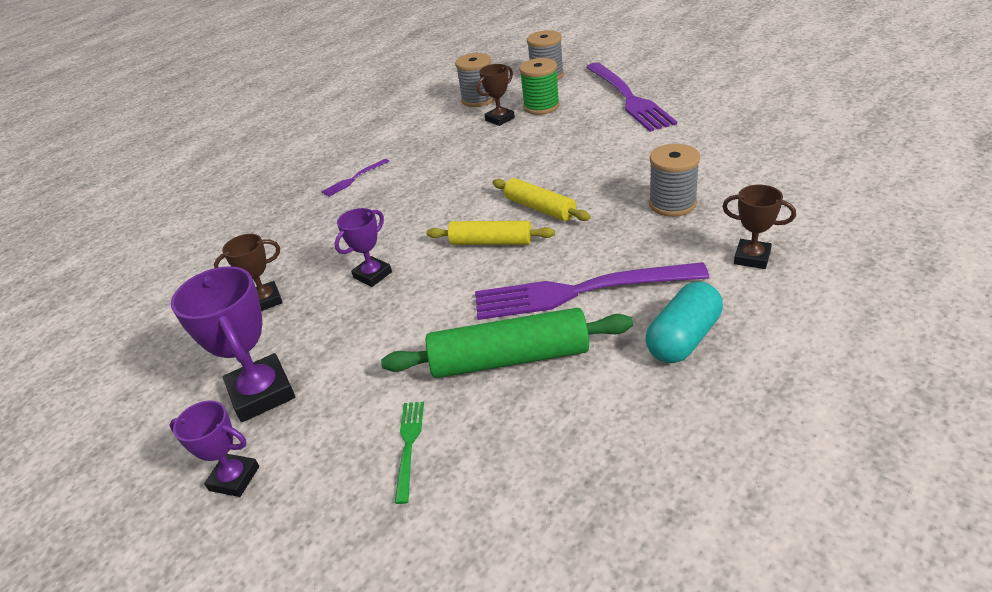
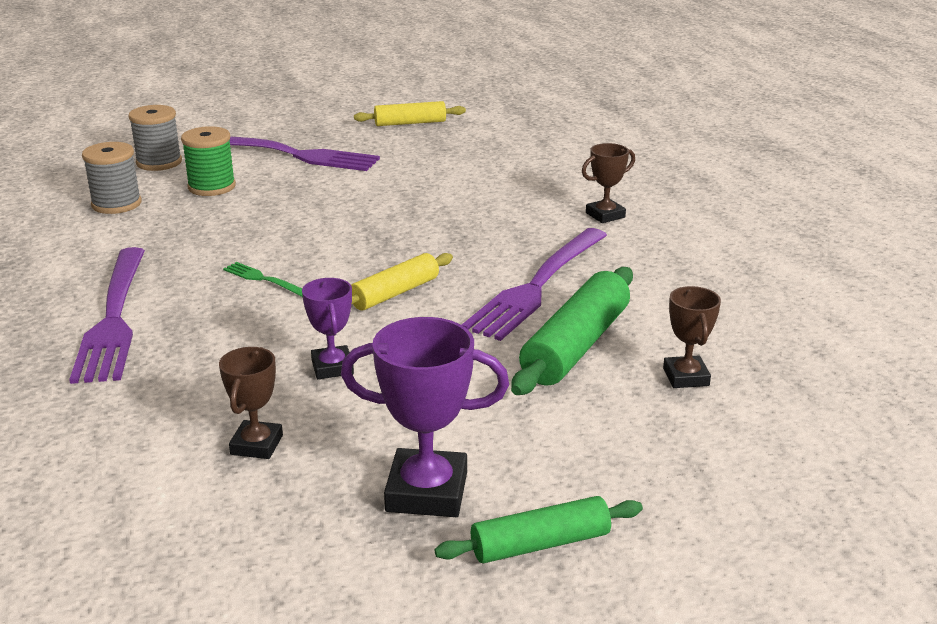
camera: 60 degrees left, 10 degrees down
(234, 478) = (540, 544): purple trophy -> green rolling pin
(353, 179) = (114, 319): purple fork -> purple fork, size x2.26
(408, 445) = (619, 429): green fork -> green fork (263, 279)
(500, 119) = (185, 210): brown trophy -> brown trophy (686, 377)
(540, 208) = (386, 254): yellow rolling pin -> yellow rolling pin (410, 123)
(672, 204) = (488, 208): grey spool -> none
(683, 338) = (655, 274): turquoise capsule -> none

